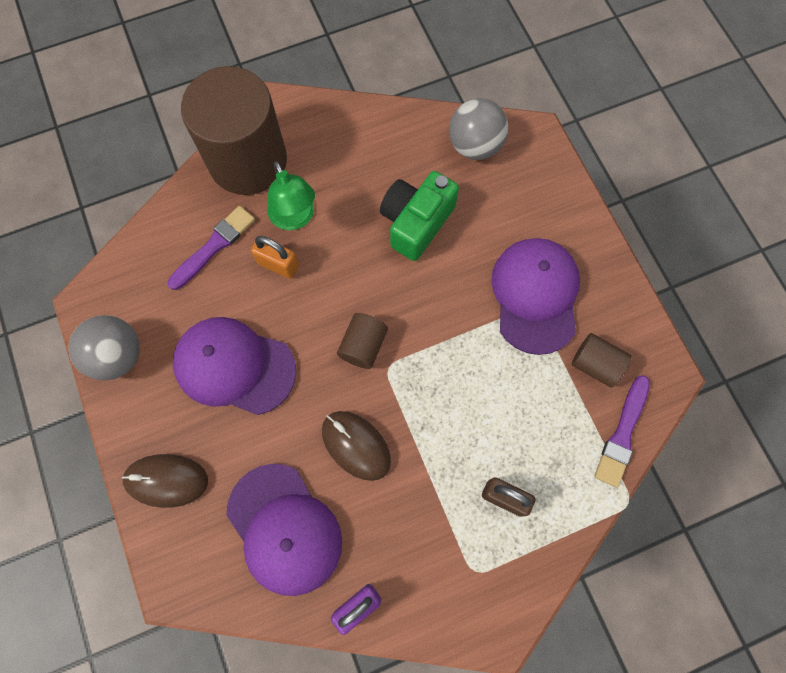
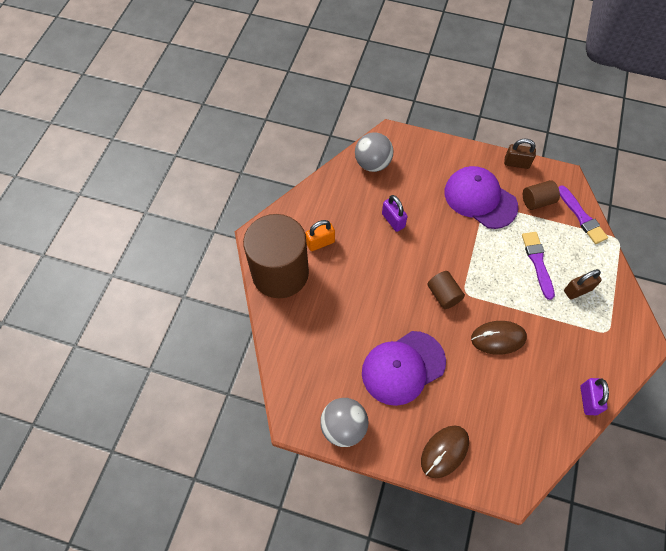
camera: 50 degrees left, 10 degrees down
(214, 246) = (318, 327): purple brush -> purple brush (537, 262)
(278, 265) = (359, 302): orange padlock -> orange padlock (320, 243)
(284, 529) = (519, 407): purple cap -> none
(295, 218) = (338, 275): green lamp -> none
(416, 222) = (393, 220): green camera -> purple padlock
(631, 302) = (516, 163): none -> brown padlock

